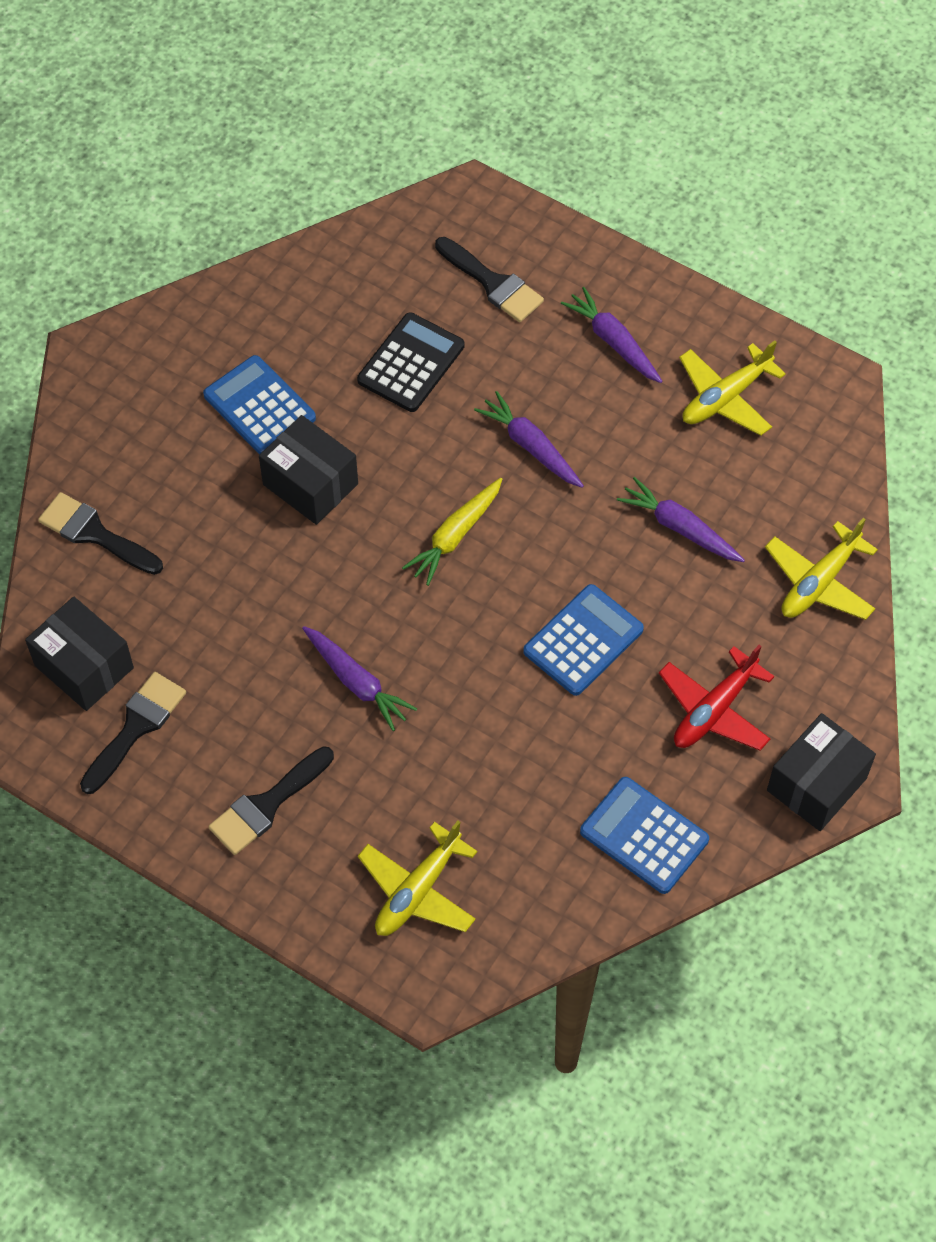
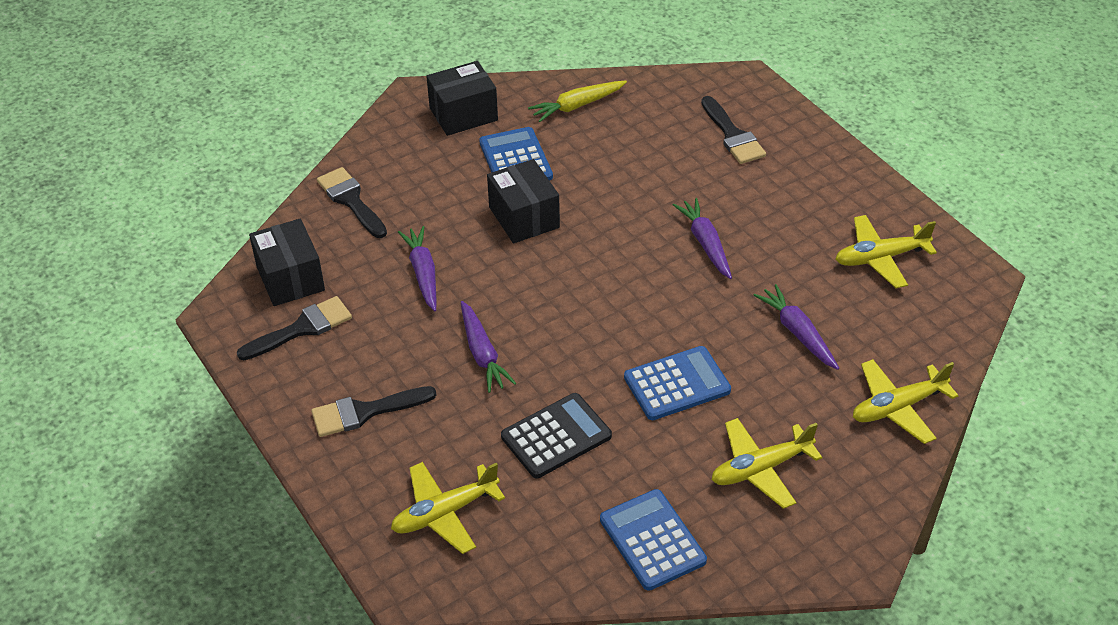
camera: 25 degrees right, 15 degrees down
(411, 363) = (643, 166): black calculator -> black calculator (556, 436)
(455, 536) = (614, 283): yellow carrot -> yellow carrot (577, 106)
(613, 342) = (807, 197): purple carrot -> purple carrot (423, 273)
(714, 710) = (760, 469): red plane -> yellow plane
(816, 784) = (822, 554): black box -> black box (463, 114)

